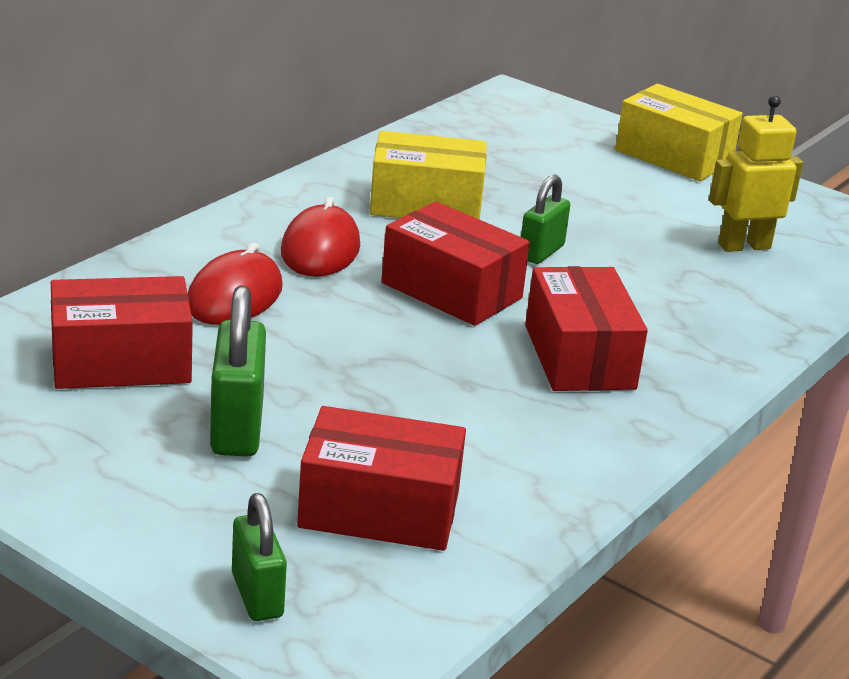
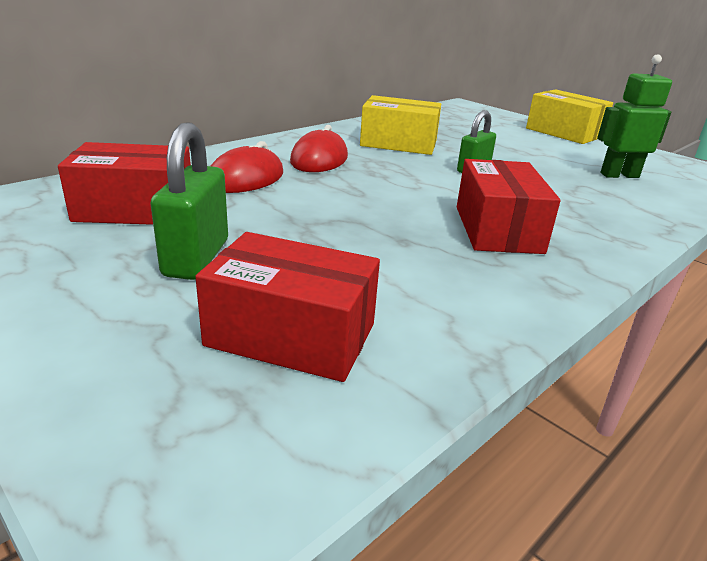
camera: 10 degrees right, 0 degrees up
(257, 595) = (117, 417): green padlock -> none
(451, 290) = (405, 185): red box -> none
(744, 246) = (619, 175): yellow robot -> green robot

